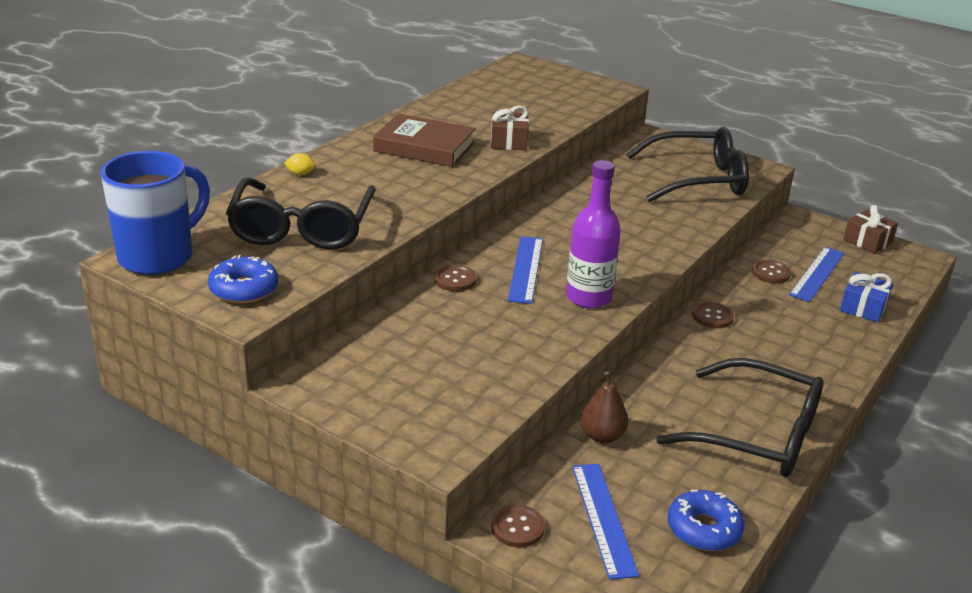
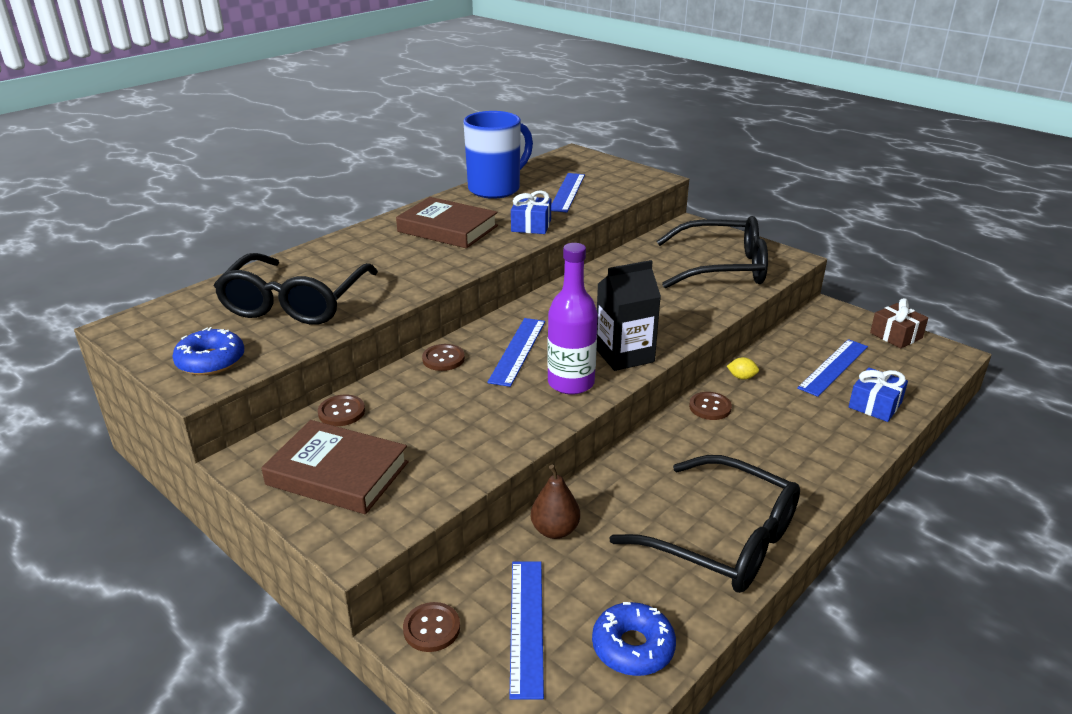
camera: 10 degrees right, 0 degrees up
(159, 256) = (149, 325): blue mug -> blue mug (496, 189)
(300, 174) = (319, 251): yellow lemon -> yellow lemon (741, 377)
(396, 392) = (337, 473): none -> brown book
(509, 142) = (531, 225): brown gift -> blue gift
(532, 105) = (567, 192): none -> blue ruler
(630, 269) = (624, 355): none -> black carton
(770, 273) = (784, 364): brown button -> brown button (341, 412)

